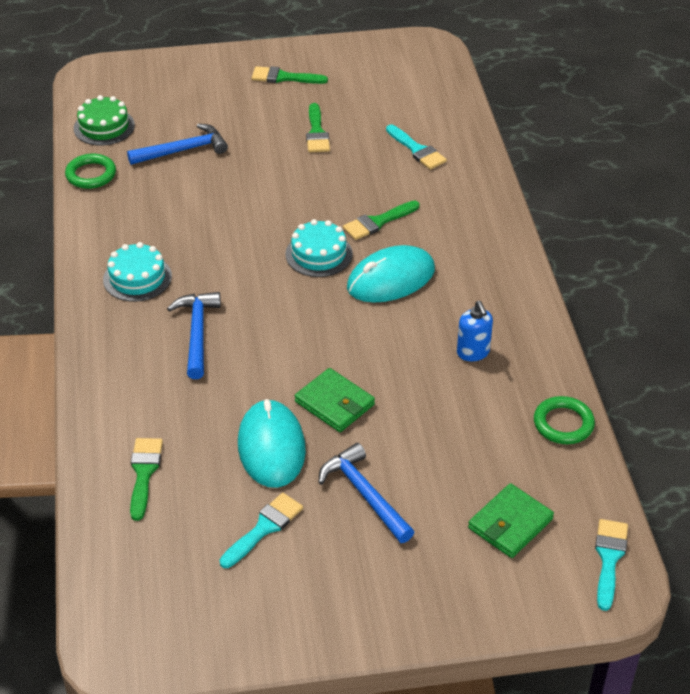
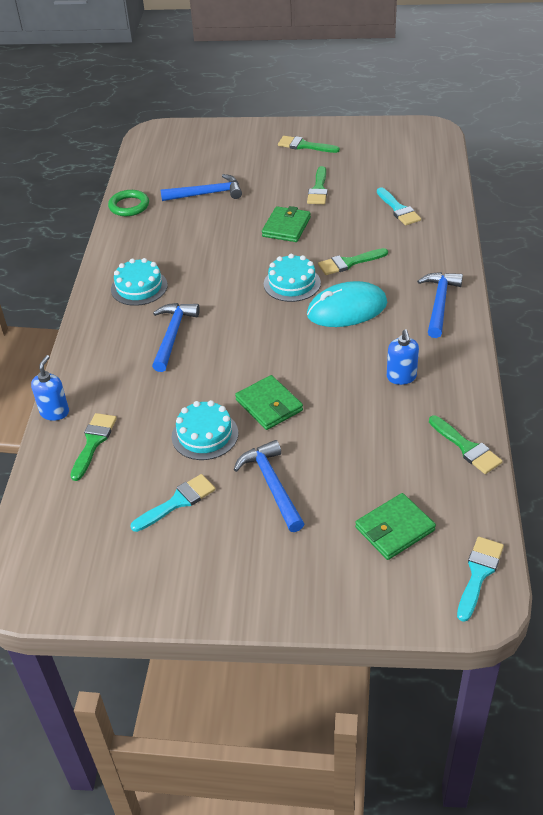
camera: 15 degrees right, 0 degrees up
(85, 443) = (54, 412): none -> blue soap dispenser
(104, 127) = (151, 171): green cake -> none
(271, 447) = (205, 435): turquoise mouse -> turquoise cake
(292, 184) = (286, 227): none -> green wallet
(492, 261) = (439, 303): none -> blue hammer
(563, 423) = (466, 447): green ring -> green brush

